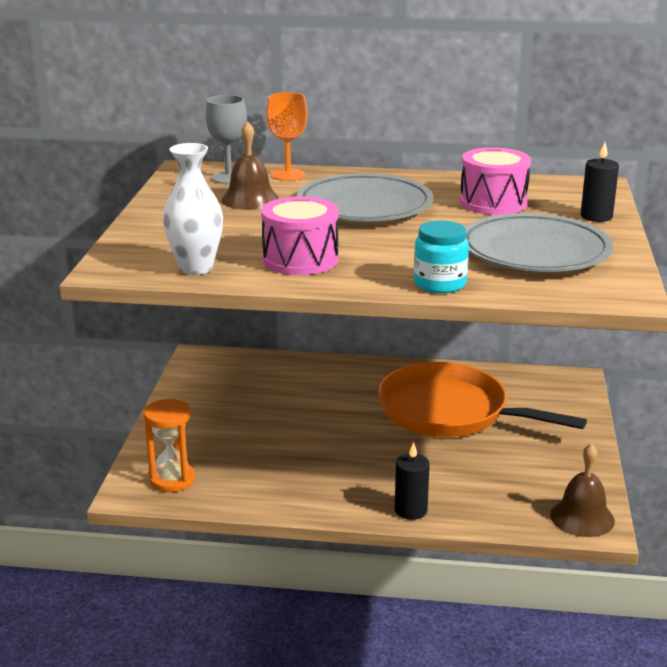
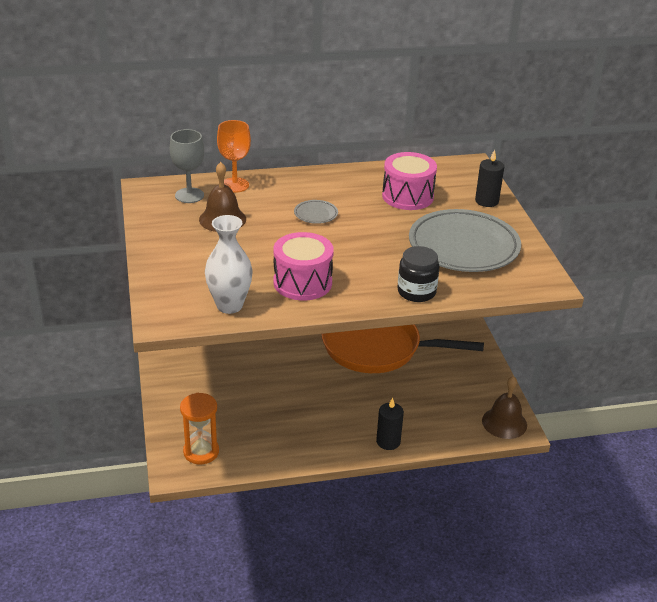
camera: 20 degrees left, 10 degrees up
(365, 206) = (316, 214): grey plate -> grey plate, size x0.41
(440, 284) = (416, 292): turquoise jar -> black jar

